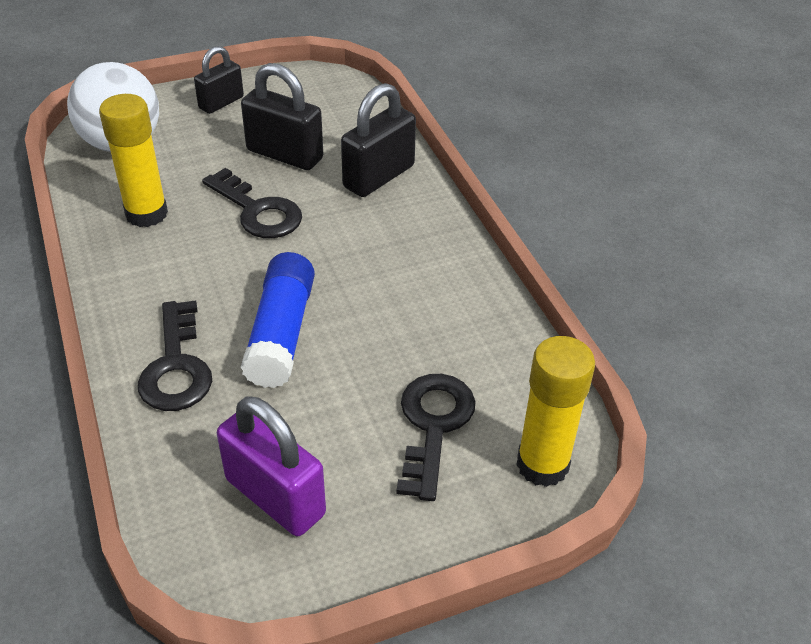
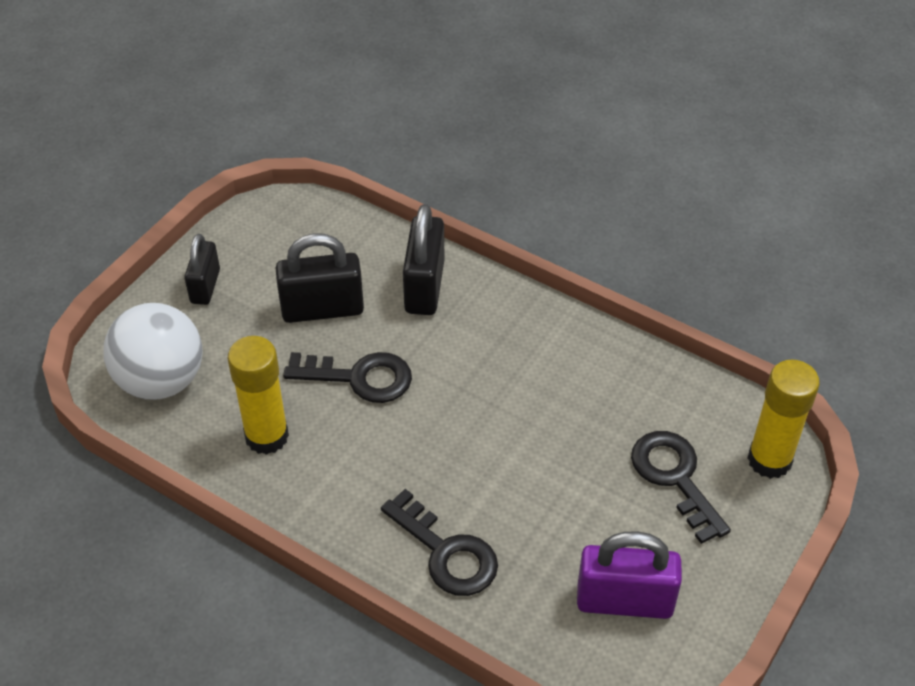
camera: 35 degrees left, 5 degrees up
(281, 333) = (495, 474): blue glue stick -> none

